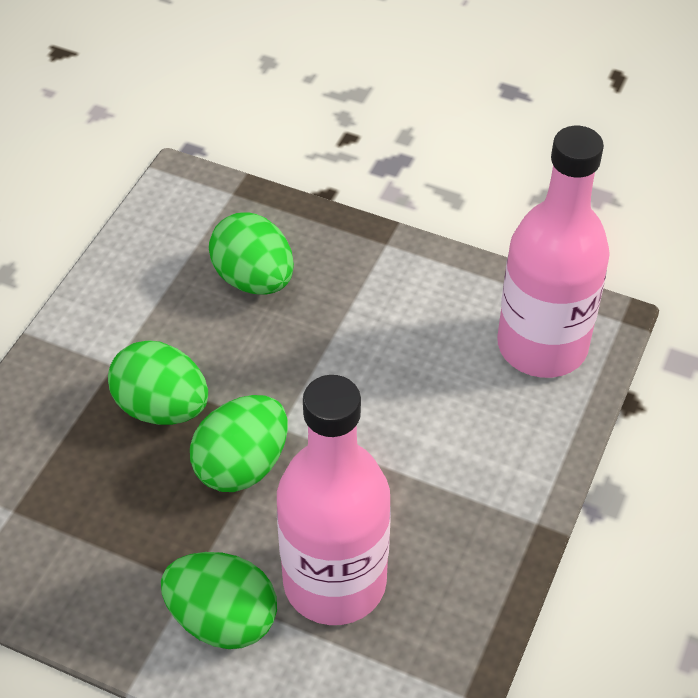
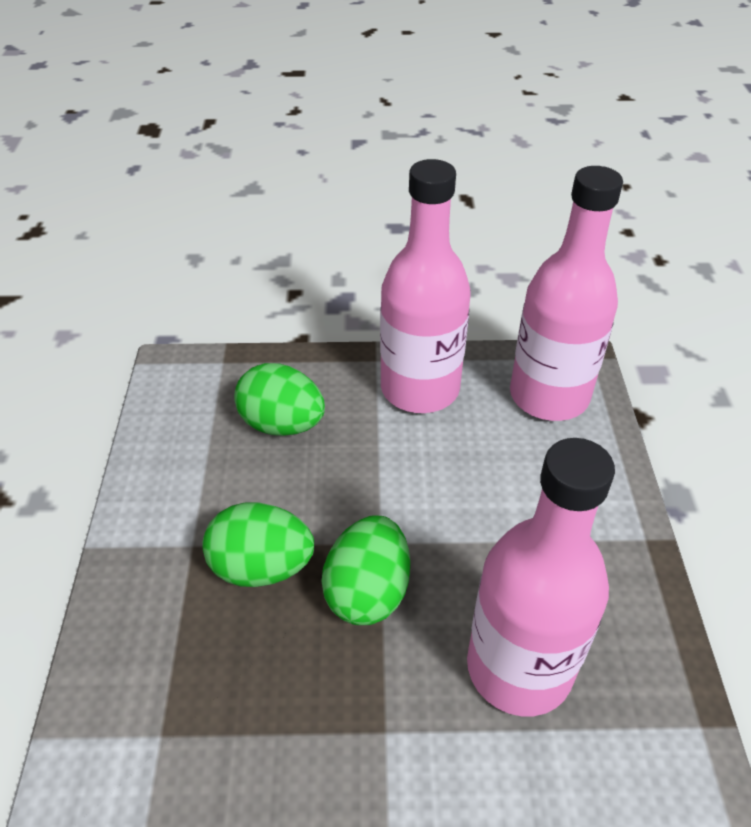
camera: 25 degrees left, 5 degrees down
(223, 619) = (440, 755): green egg -> none
(411, 290) = (420, 389): none -> pink bottle

